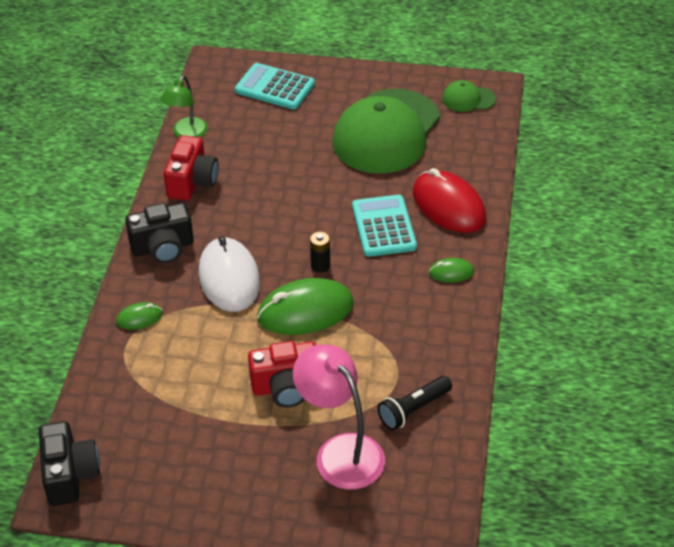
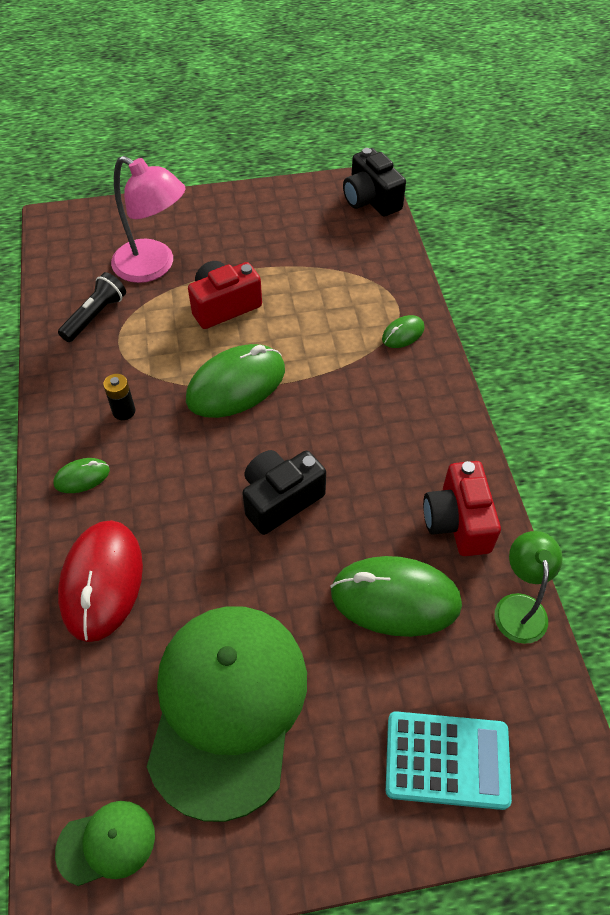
camera: 160 degrees right, 10 degrees up
(163, 247) = (432, 418): black camera -> black camera (280, 499)
(229, 278) = (337, 400): white mouse -> none
(260, 154) = (395, 599): none -> green mouse
(320, 265) = (241, 444): black battery -> black battery (124, 411)
(383, 226) = (182, 521): turquoise calculator -> none
(448, 206) = (102, 581): red mouse -> red mouse turned 60 degrees clockwise

